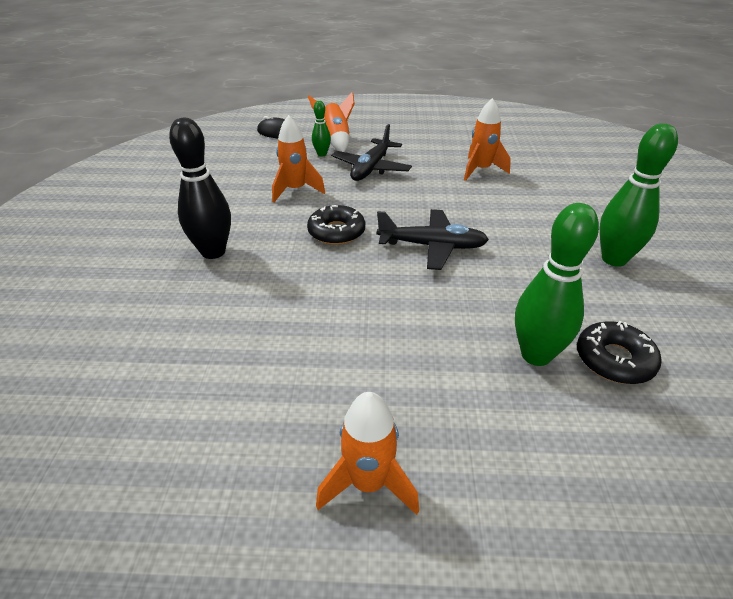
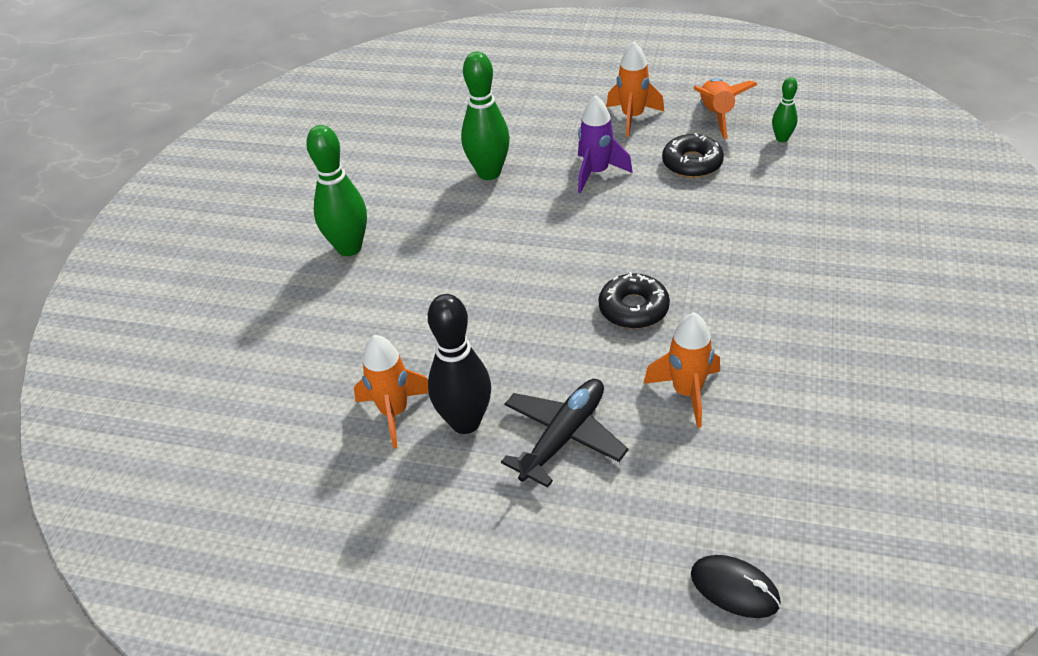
camera: 165 degrees left, 5 degrees up
(213, 252) = (779, 291): black bowling pin -> black bowling pin (465, 422)
(322, 154) = (643, 490): green bowling pin -> green bowling pin (782, 138)
(336, 140) = (612, 539): orange rocket -> orange rocket (716, 116)
(400, 365) = (596, 173): none -> purple rocket
(432, 246) = (527, 278): black plane -> none
(614, 360) = (433, 166): black donut -> black donut (692, 163)

